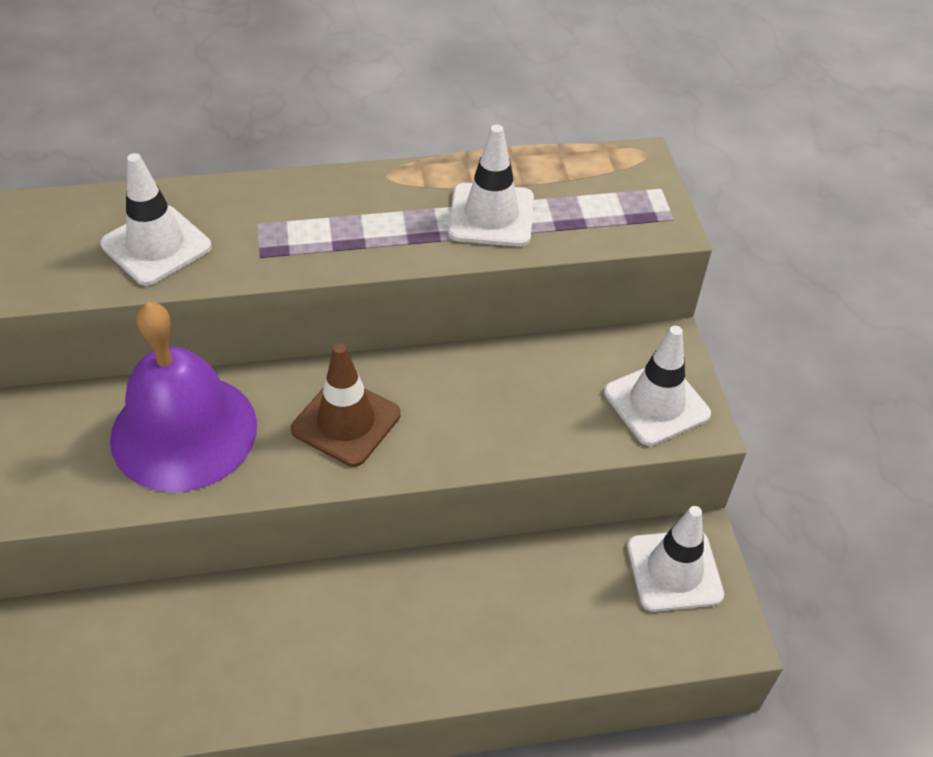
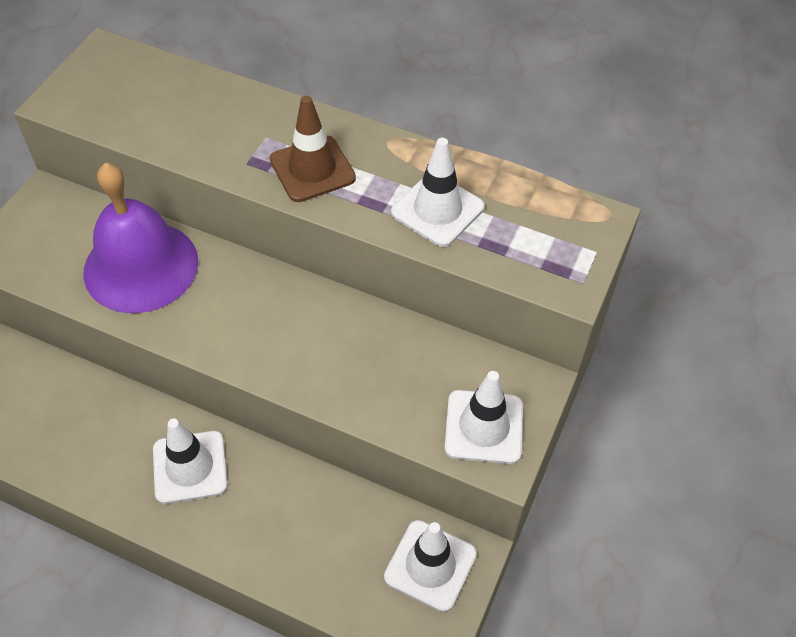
camera: 35 degrees right, 5 degrees up
(156, 246) = (187, 123): white traffic cone -> white traffic cone (190, 467)
(346, 422) = (247, 316): brown traffic cone -> brown traffic cone (312, 169)

